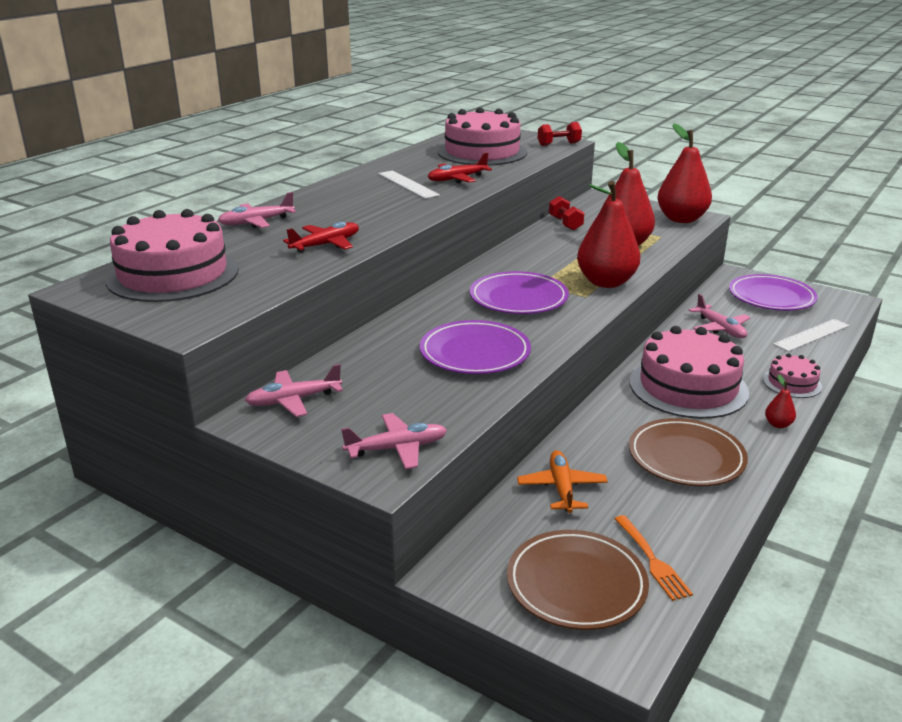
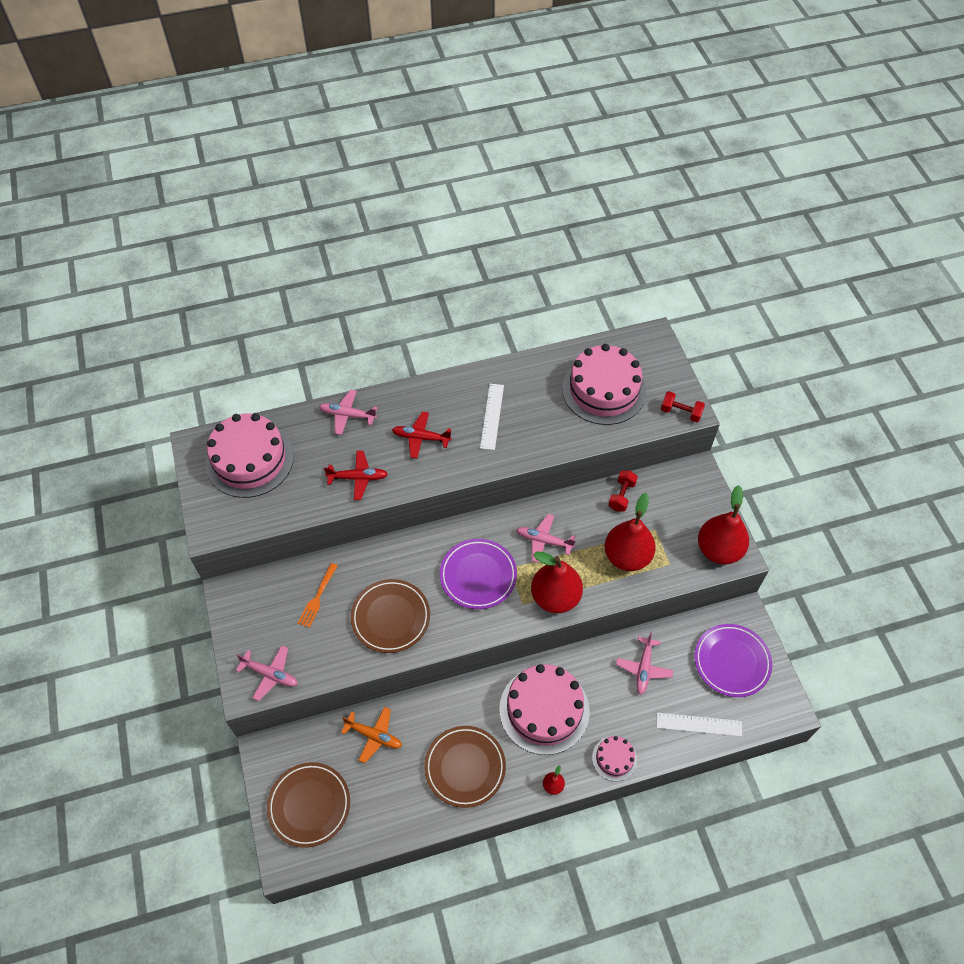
camera: 40 degrees right, 30 degrees up
(293, 400) = (261, 592): pink plane -> pink plane (544, 541)
(457, 179) = (534, 429): red plane -> red plane (421, 438)
(475, 353) = (390, 617): purple plate -> brown plate
(561, 488) = (374, 736): orange plane -> orange plane turned 75 degrees clockwise
(651, 559) = (359, 820): orange fork -> orange fork (317, 597)

